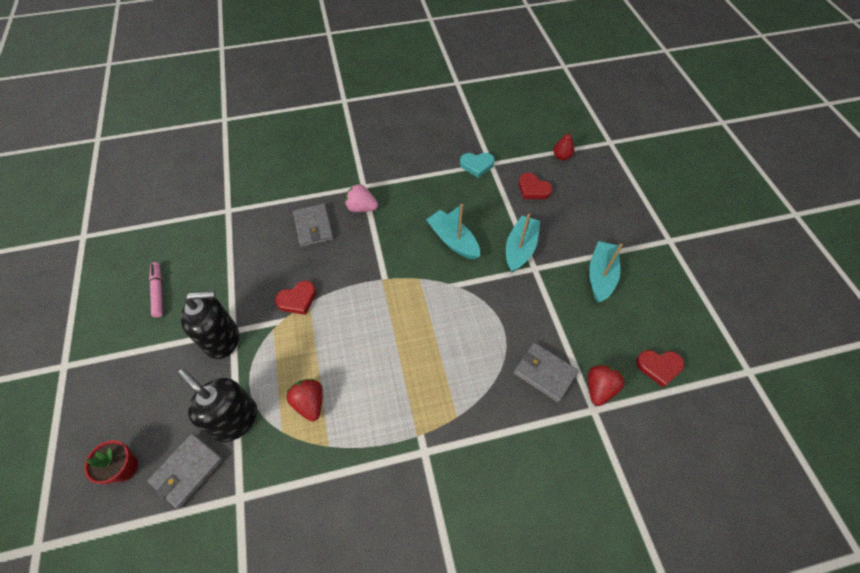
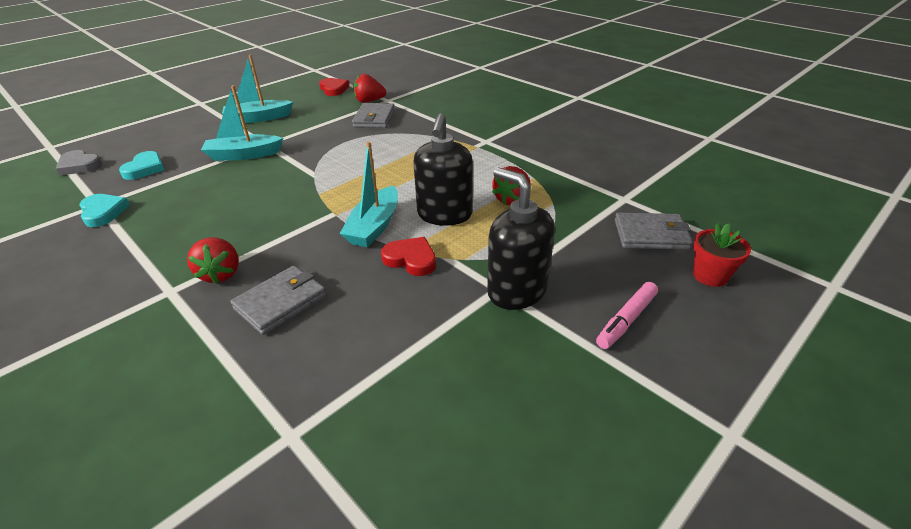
camera: 120 degrees left, 20 degrees down
(158, 292) = (521, 410): pink marker -> pink marker (626, 320)
(234, 419) = (578, 233): black soap dispenser -> black soap dispenser (444, 215)
(361, 208) = (221, 274): pink strawberry -> red strawberry
(453, 241) = (251, 191): turquoise boat -> turquoise boat (374, 226)
(533, 189) = (145, 168): red heart -> turquoise heart
(561, 156) = (79, 166): red pear -> grey heart

